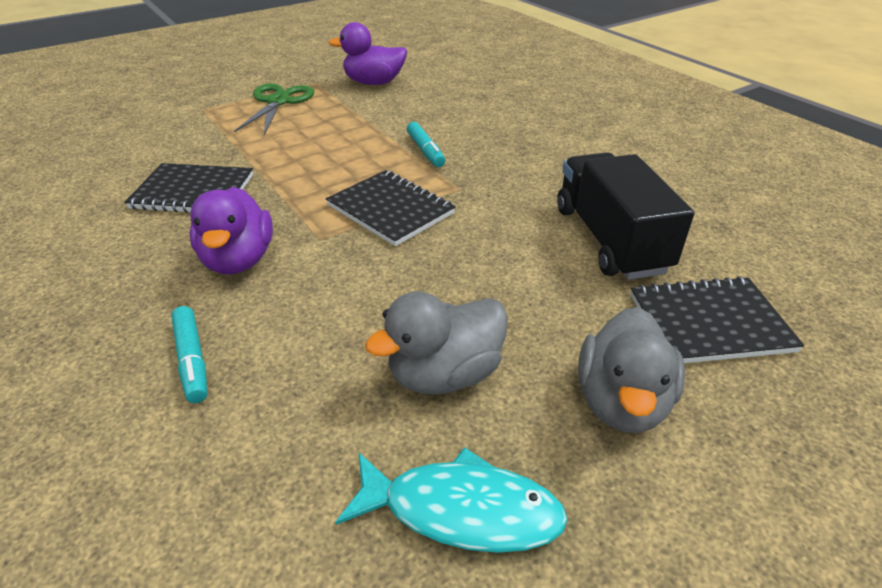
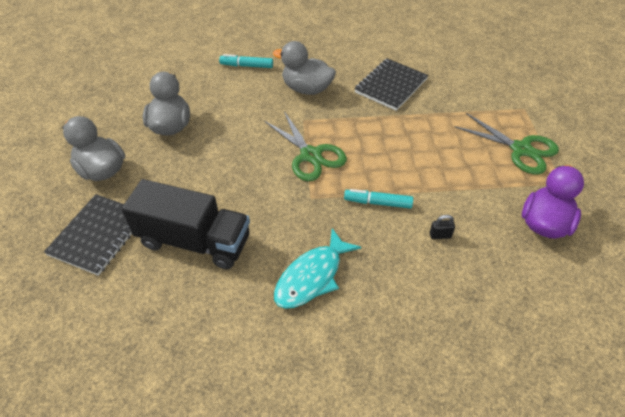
camera: 120 degrees right, 10 degrees up
(238, 260) = (306, 89): purple duck -> grey duck
(390, 209) = (310, 155): black notebook -> green scissors
(434, 116) = (440, 235): none -> black padlock
(461, 510) = (115, 107): turquoise fish -> turquoise fish (312, 276)

